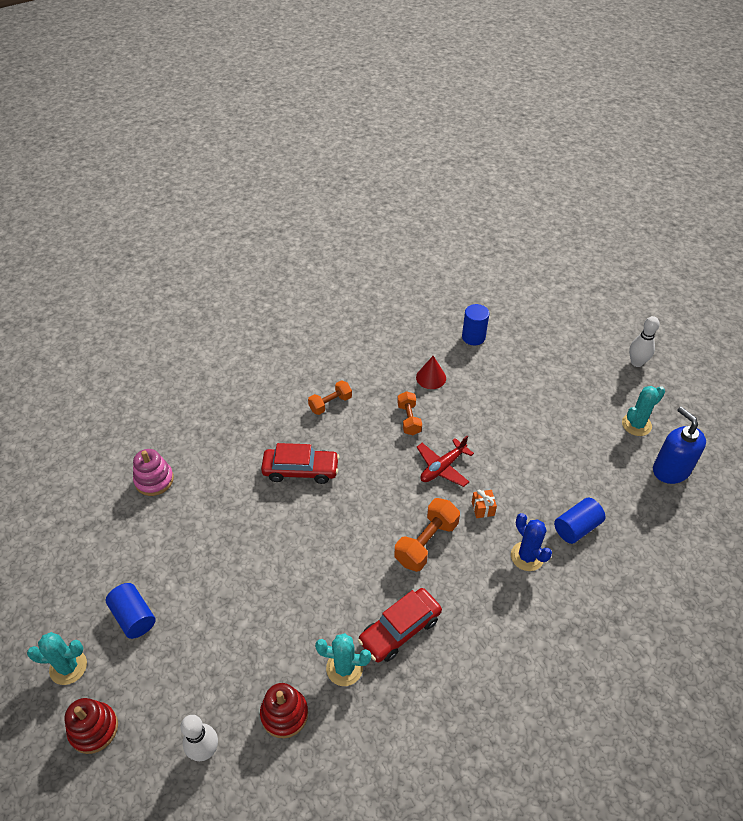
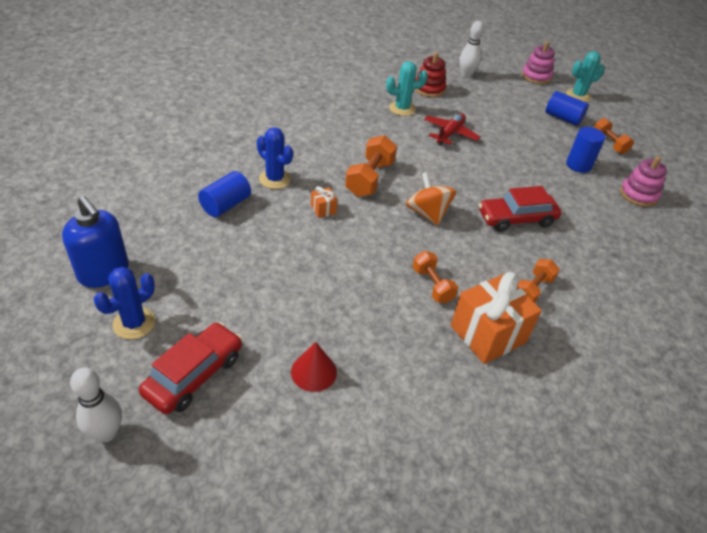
camera: 160 degrees right, 5 degrees down
(94, 729) = (536, 77): red stacking toy -> pink stacking toy
(115, 559) = (609, 144): none -> orange dumbbell
(383, 489) = (427, 213): none -> orange spinning top
(384, 378) = (488, 334): none -> orange gift
(400, 630) = (371, 128): red car -> red car (194, 375)
(431, 377) = (427, 346): red cone -> red cone (314, 372)
(442, 467) = (375, 240): red plane -> red plane (450, 134)
(473, 337) = (387, 432): blue cylinder -> blue cylinder (578, 165)
(636, 424) = (134, 323): turquoise cactus -> blue cactus

